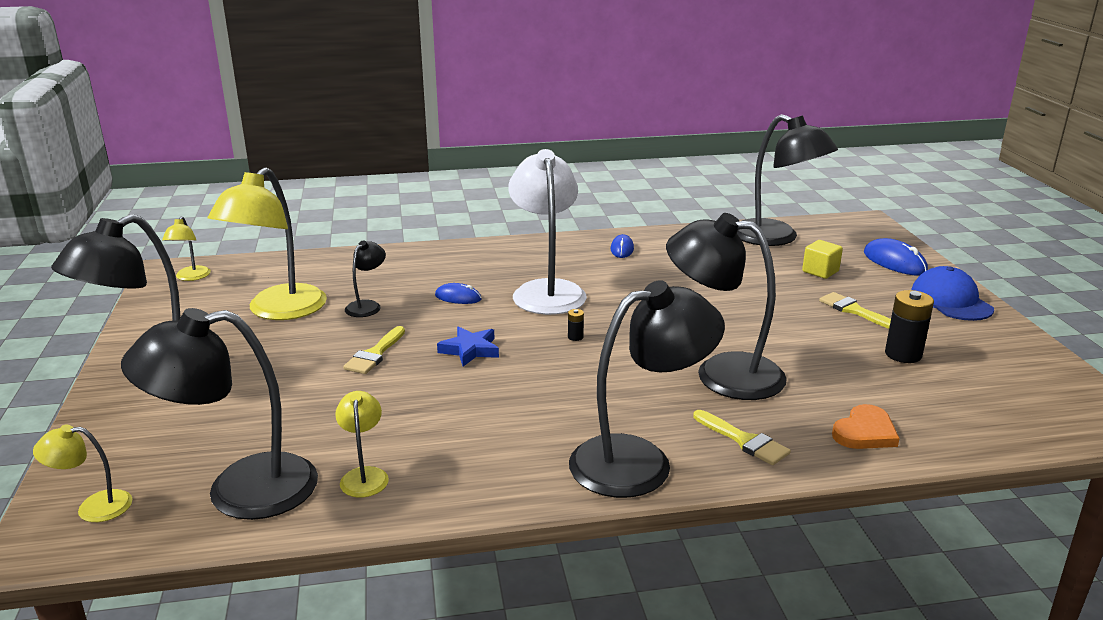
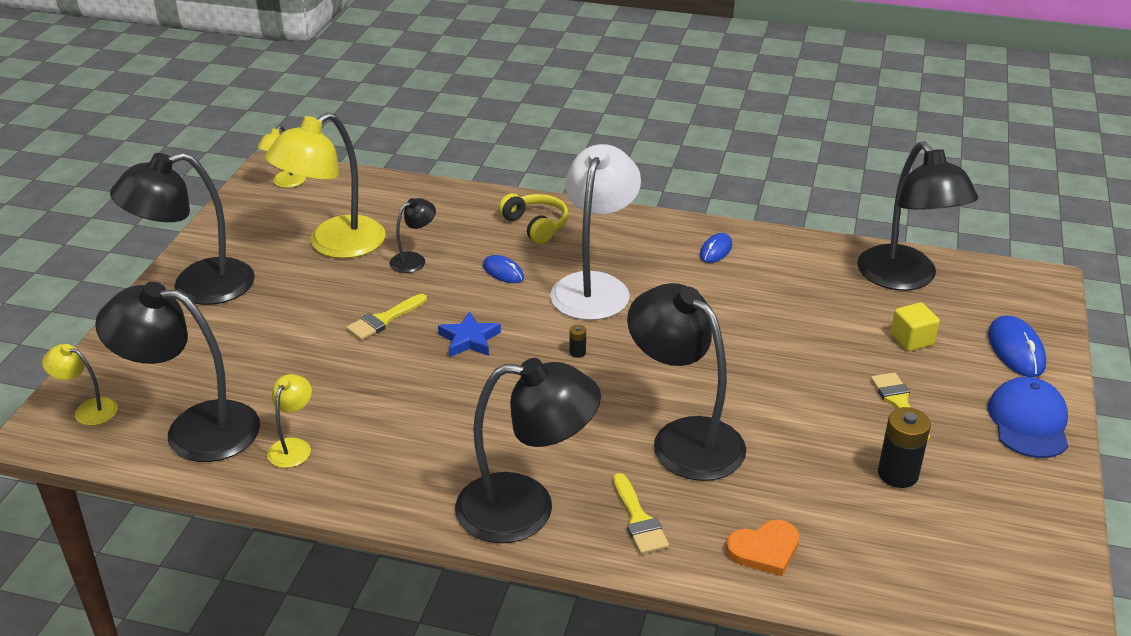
camera: 25 degrees right, 10 degrees up
(458, 262) = (536, 225): none -> yellow headphones

